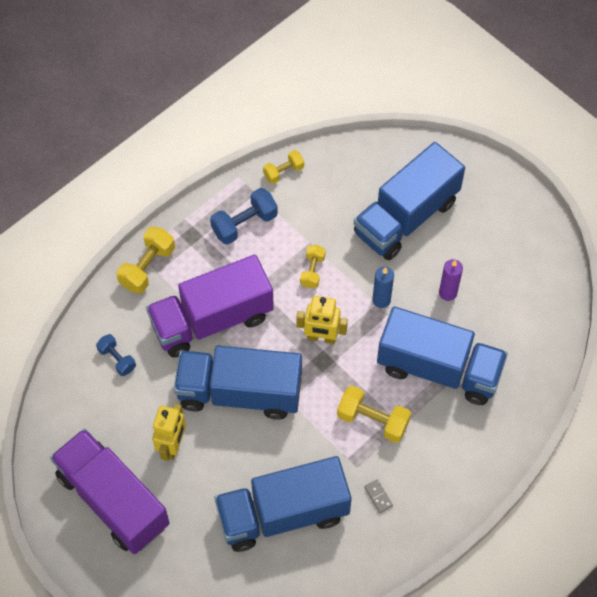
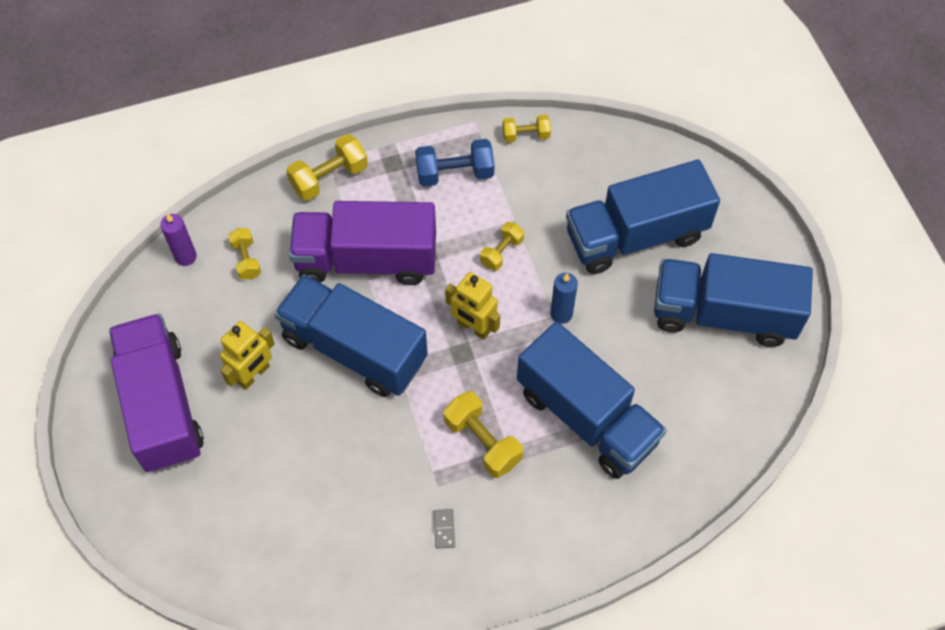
camera: 25 degrees right, 0 degrees up
(117, 359) = (246, 259): blue dumbbell -> yellow dumbbell
(283, 514) = (330, 501): blue truck -> blue truck (723, 314)
(447, 293) = (640, 337): purple candle -> purple candle (185, 256)

